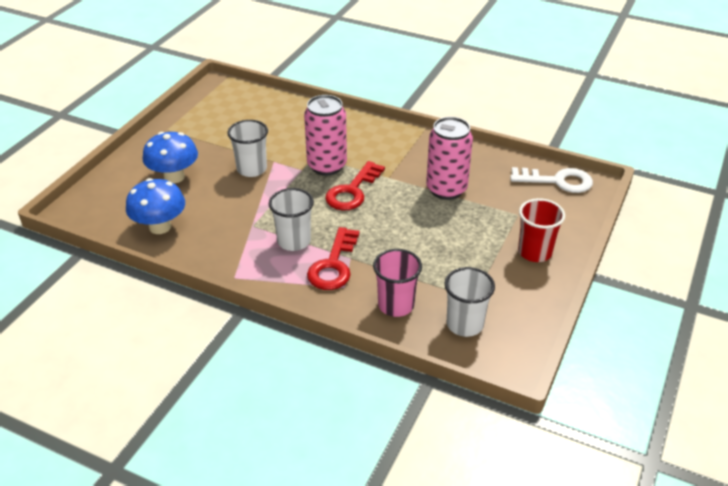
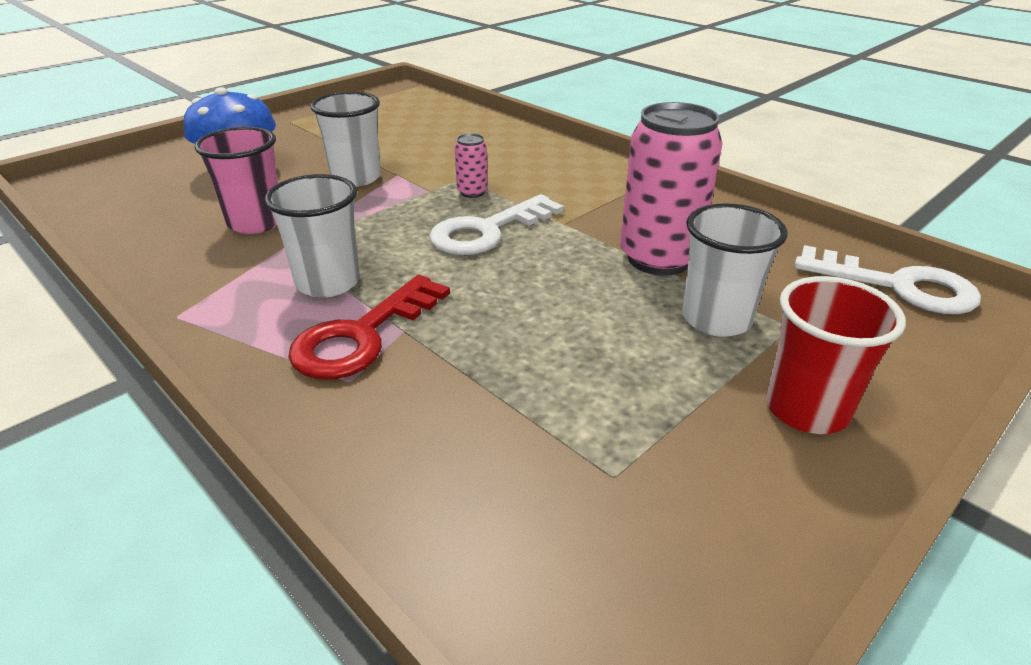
camera: 20 degrees right, 5 degrees down
(160, 227) = (151, 222): blue mushroom -> none
(327, 166) = (472, 192): pink can -> pink can, size x0.45
(353, 191) = (488, 231): red key -> white key
(396, 305) = (425, 445): pink cup -> pink cup (256, 222)
(465, 324) = (557, 539): white cup -> white cup (716, 319)

